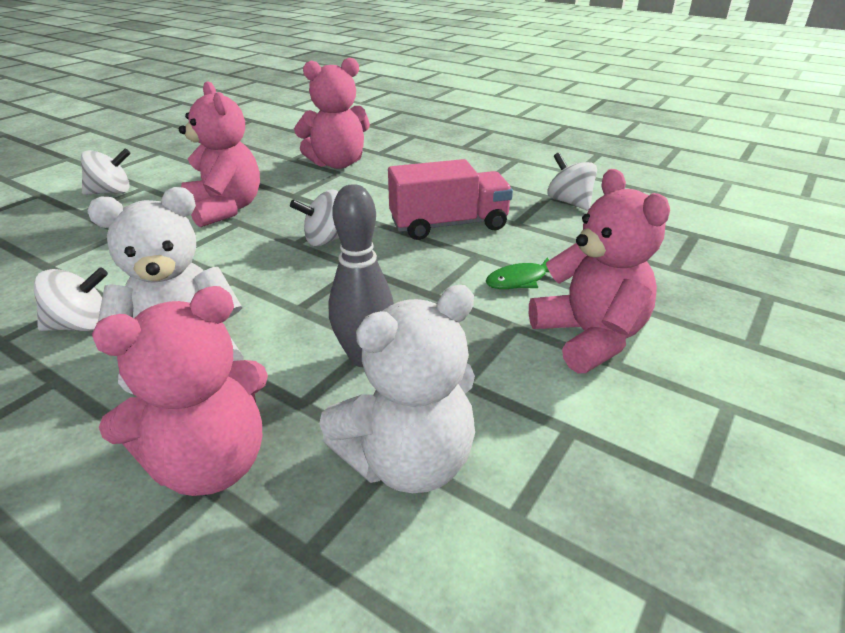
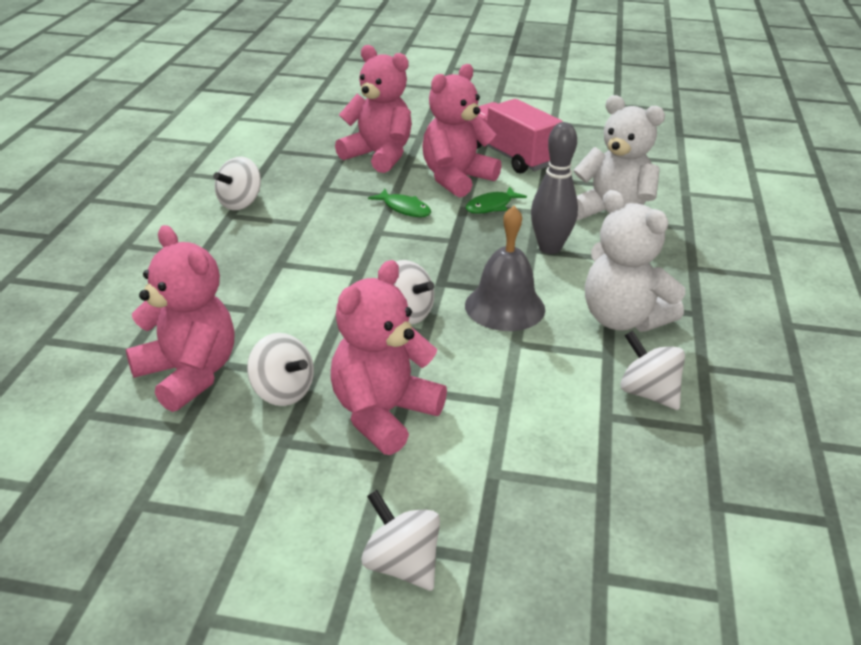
camera: 115 degrees left, 0 degrees up
(210, 464) = (682, 271): pink teddy bear -> pink teddy bear (378, 156)
(286, 289) = (505, 307): none -> grey bell
(288, 184) = (282, 392): none -> white spinning top
(448, 225) = (328, 255): pink truck -> pink truck (510, 156)
(497, 344) = (491, 206): none -> green fish

